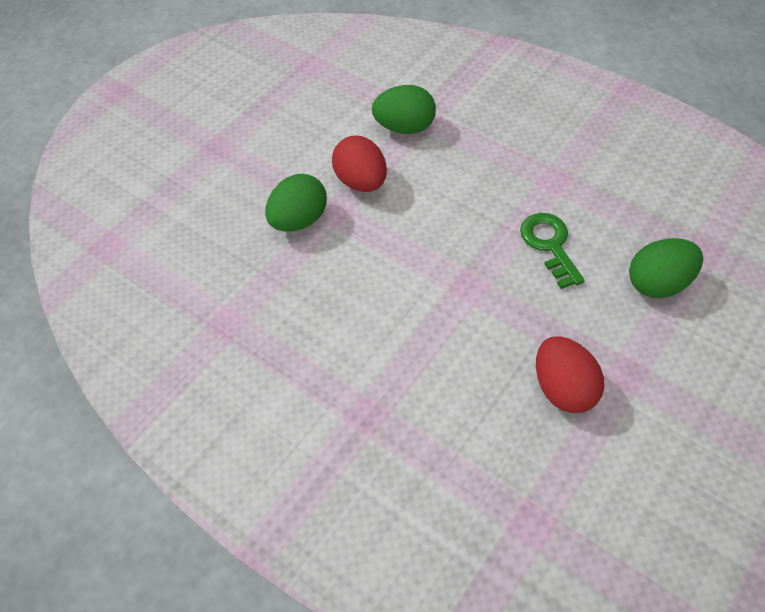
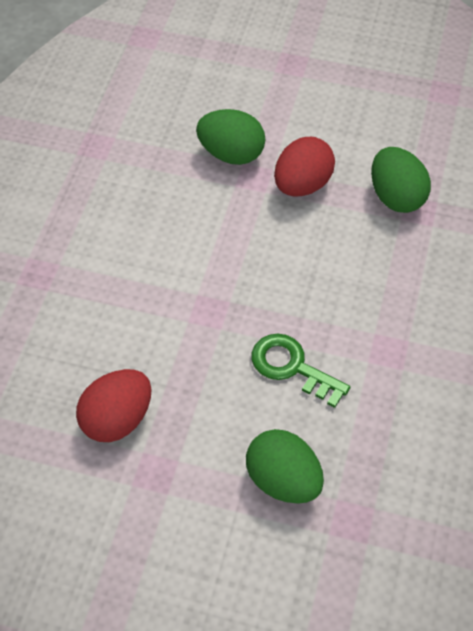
camera: 65 degrees right, 0 degrees up
(550, 245) = (292, 367): green key -> green key turned 105 degrees counterclockwise

